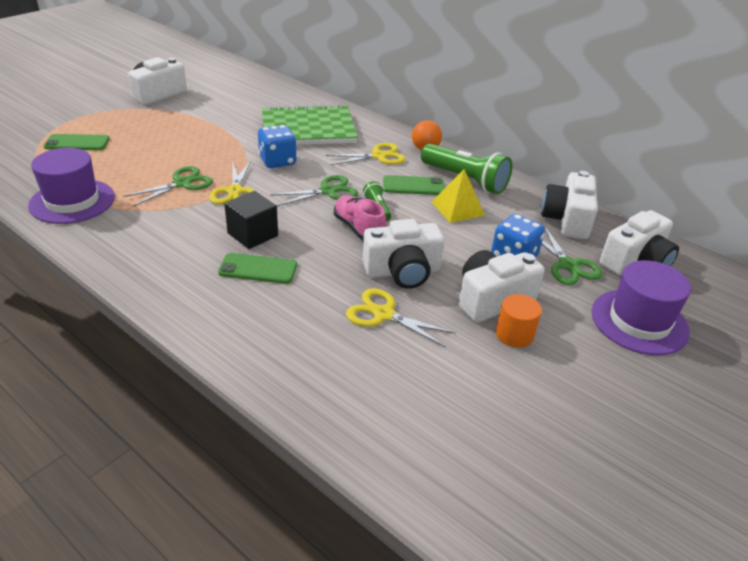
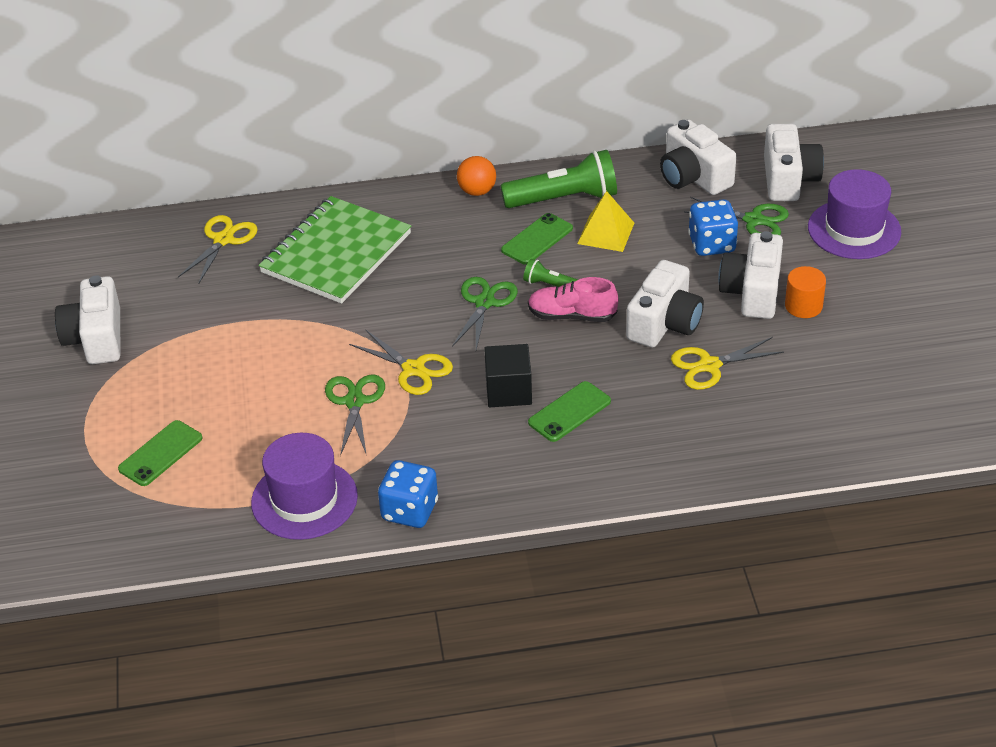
camera: 45 degrees left, 5 degrees up
(277, 161) = (384, 310): blue dice -> blue dice (409, 511)
(378, 156) = (454, 232): yellow scissors -> yellow scissors (223, 240)

